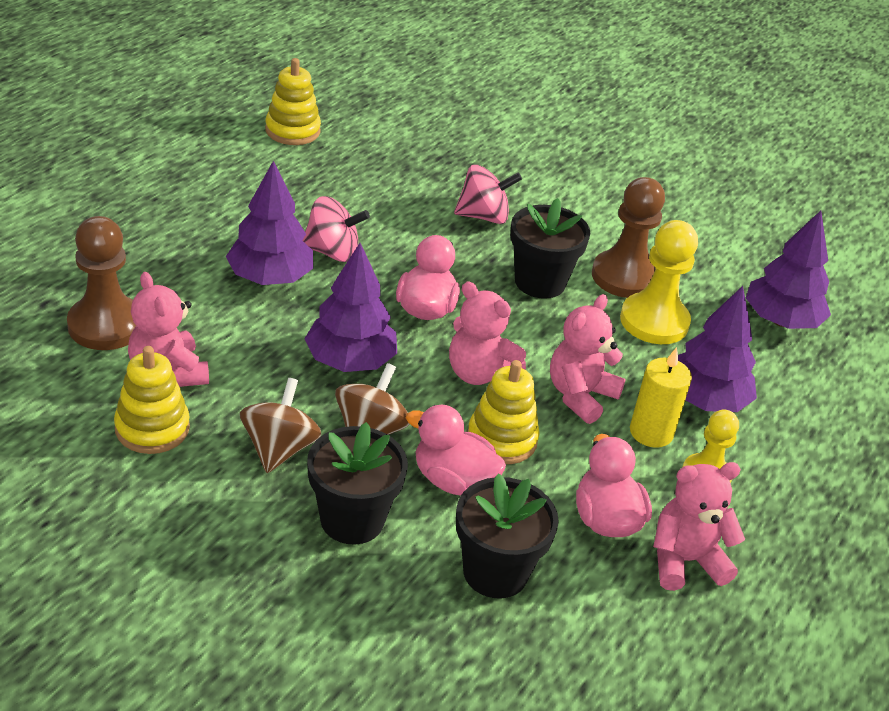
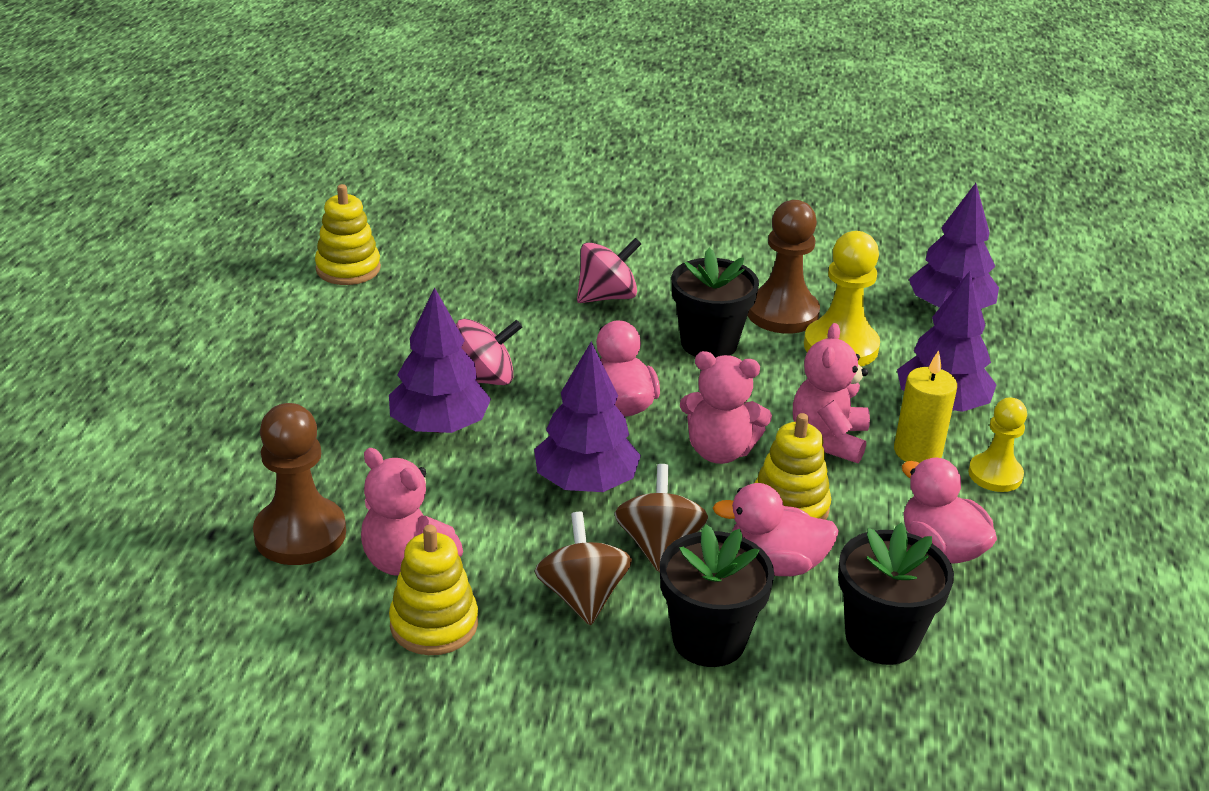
camera: 20 degrees left, 5 degrees down
(685, 561) = (1037, 560): pink teddy bear -> none

